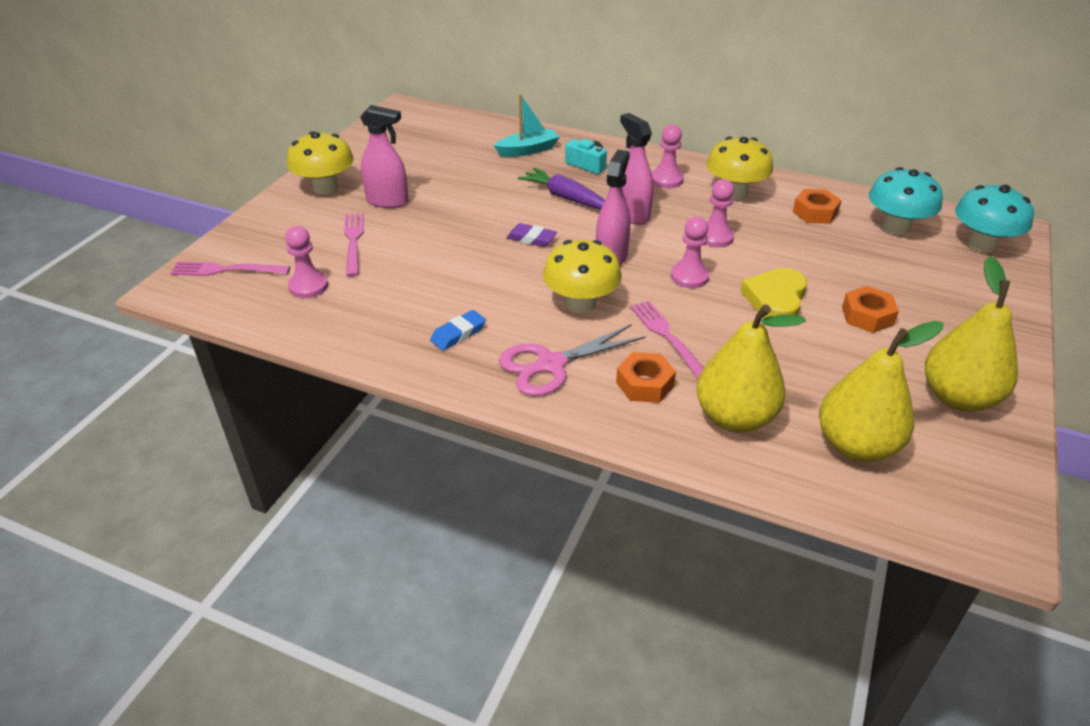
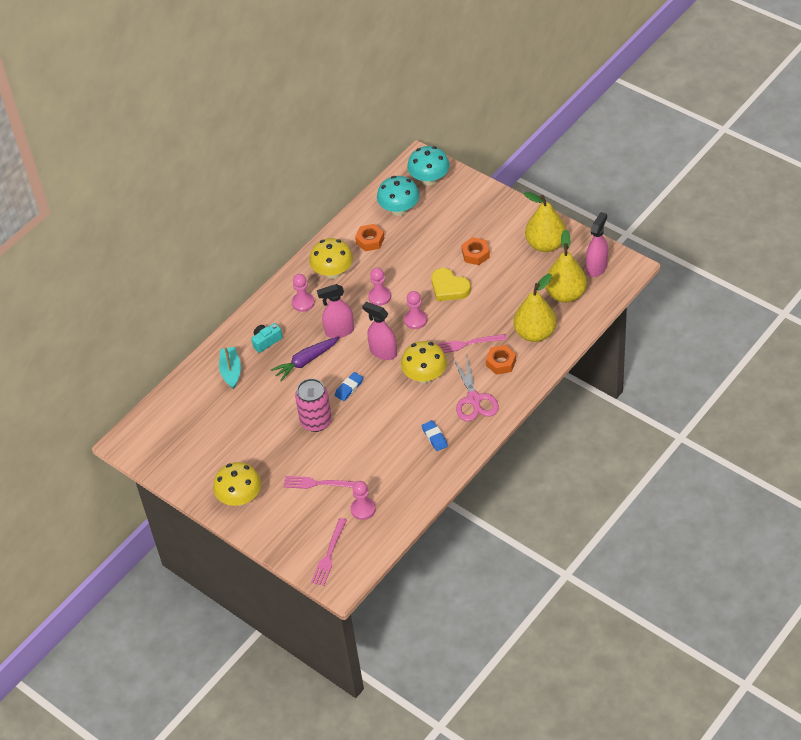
camera: 70 degrees left, 10 degrees up
(387, 201) = (273, 461): pink spray bottle -> pink spray bottle (596, 267)
(463, 222) = (316, 421): none -> pink can
(531, 239) = (349, 388): purple eraser -> blue eraser

